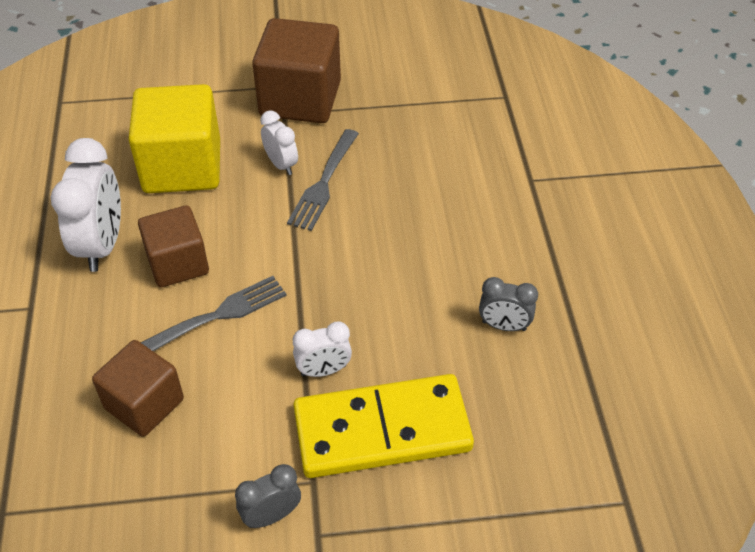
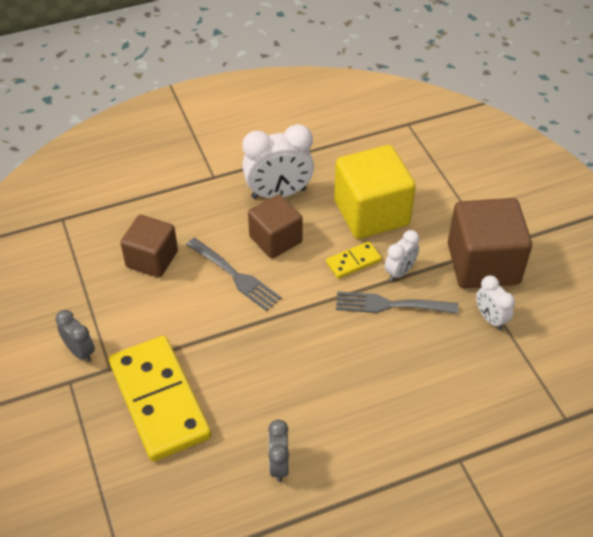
camera: 75 degrees right, 0 degrees up
(248, 199) = (353, 261): none -> yellow domino
(323, 370) = (203, 351): white clock -> white clock (490, 318)

